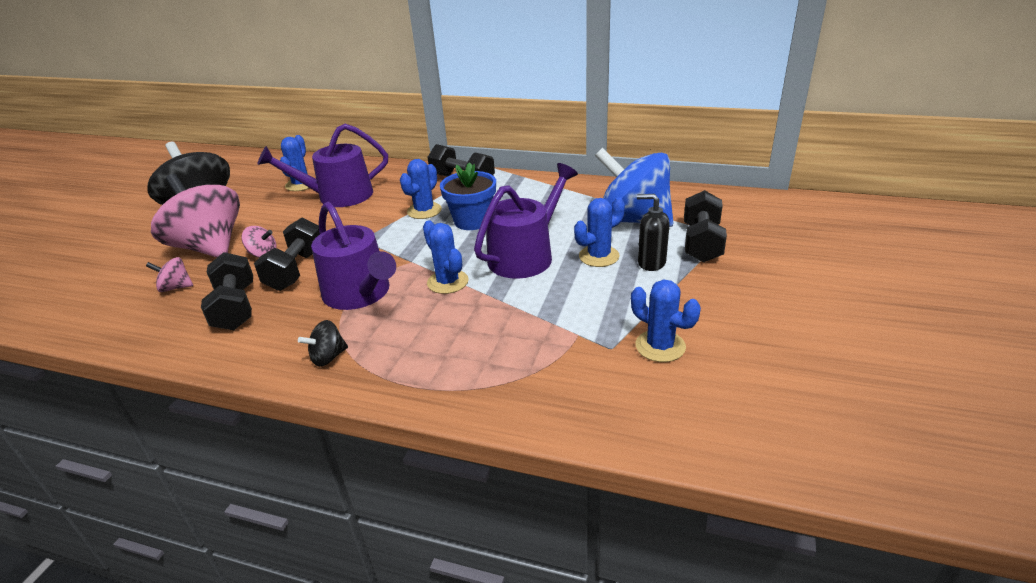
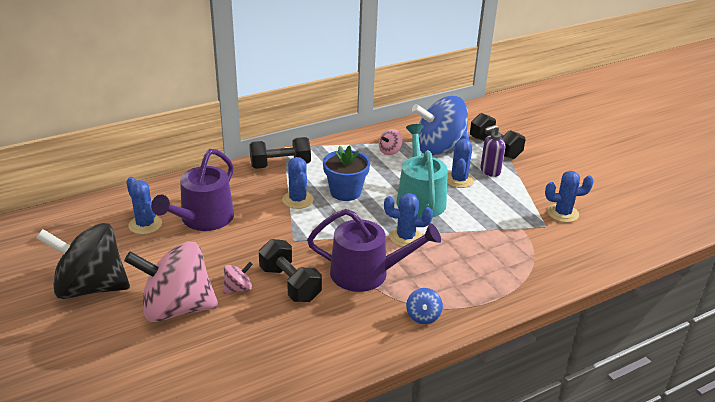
camera: 50 degrees left, 0 degrees up
(176, 287) = (219, 347): pink spinning top -> pink spinning top (390, 151)
(235, 308) = (300, 330): black dumbbell -> none
(328, 357) = (423, 316): black spinning top -> blue spinning top
(525, 255) = (420, 199): purple watering can -> turquoise watering can
(651, 263) = (490, 171): black soap dispenser -> purple soap dispenser

